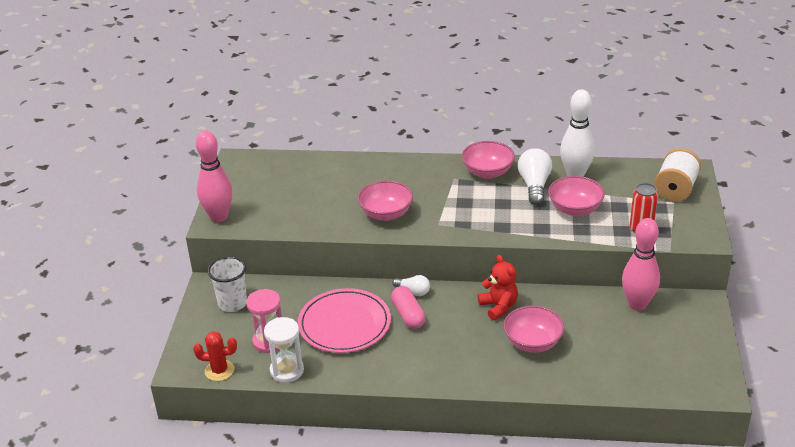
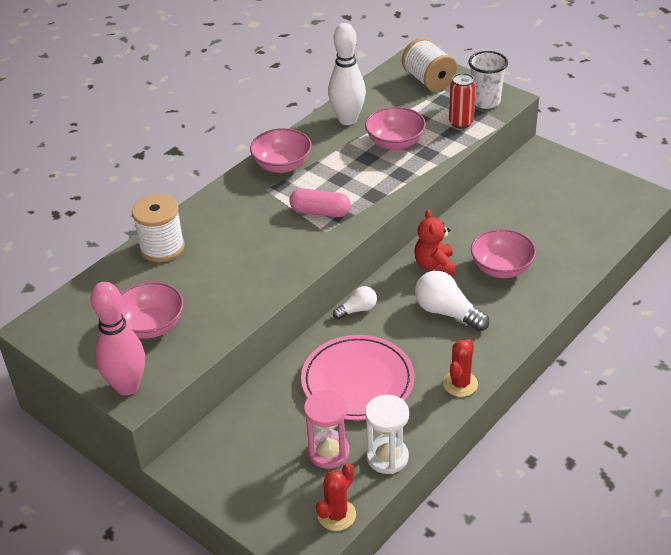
camera: 55 degrees left, 5 degrees up
(232, 303) = (236, 457): white cup -> white cup (485, 101)
(351, 167) = (162, 248): none -> white spool
(386, 214) = (270, 258): pink bowl -> pink bowl (151, 326)
(387, 375) = (460, 384): none -> red cactus
(408, 315) = (388, 329): pink capsule -> pink capsule (320, 212)
(499, 307) = (435, 265): red teddy bear -> red teddy bear turned 105 degrees counterclockwise
(534, 185) = (335, 148): white light bulb -> white light bulb (447, 312)
(637, 304) = (509, 186): pink bowling pin -> none

